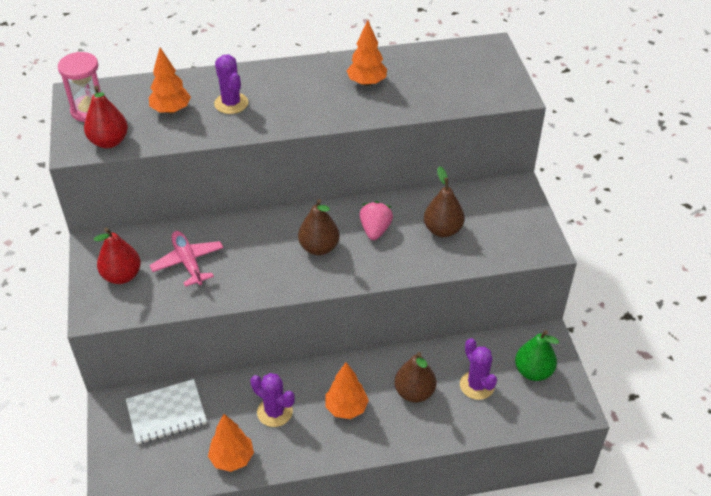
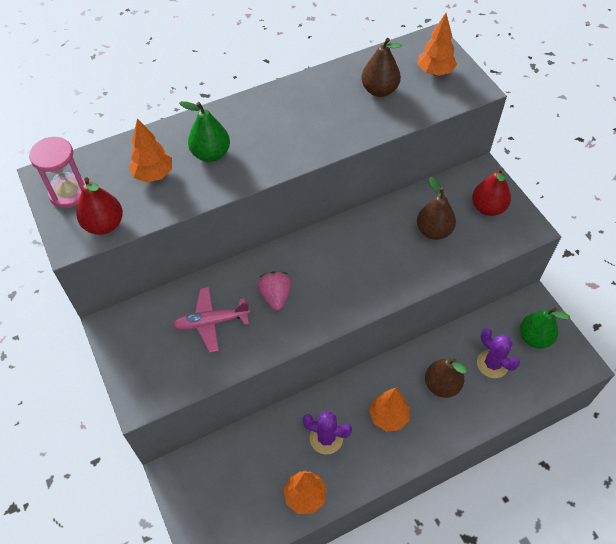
camera: 15 degrees left, 10 degrees up
(122, 276) = (152, 353): red pear -> red pear (488, 208)
(166, 413) = (227, 467): white notebook -> none
(188, 262) = (211, 322): pink plane -> pink plane turned 60 degrees counterclockwise
(231, 103) = (211, 154): purple cactus -> green pear
(319, 248) = (329, 276): brown pear -> brown pear (379, 90)
(367, 83) = (333, 103): orange tree -> orange tree (435, 72)
(375, 230) = (373, 245): pink strawberry -> pink strawberry (275, 296)

